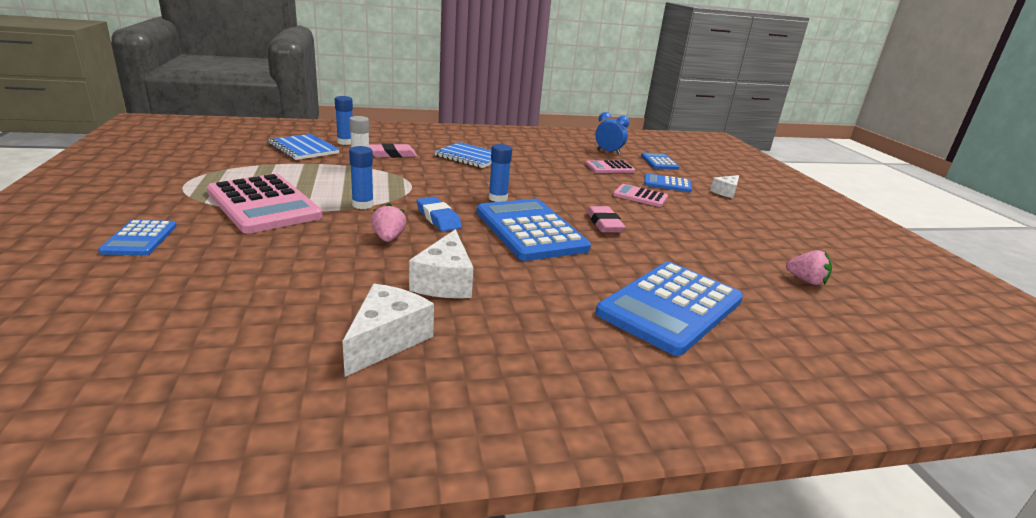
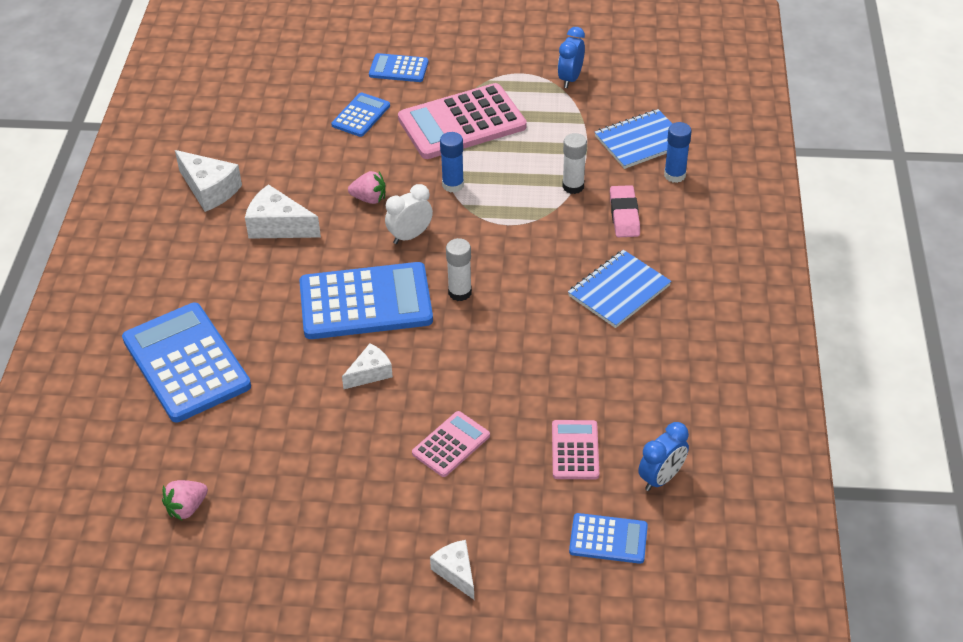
camera: 110 degrees right, 20 degrees up
(205, 167) = (570, 79): none -> blue clock
(438, 218) = (410, 236): blue eraser -> white clock
(498, 198) = (460, 292): blue glue stick -> white glue stick
(604, 223) = (370, 373): pink eraser -> white cheese
(667, 184) = (498, 502): blue calculator -> blue calculator (361, 115)

